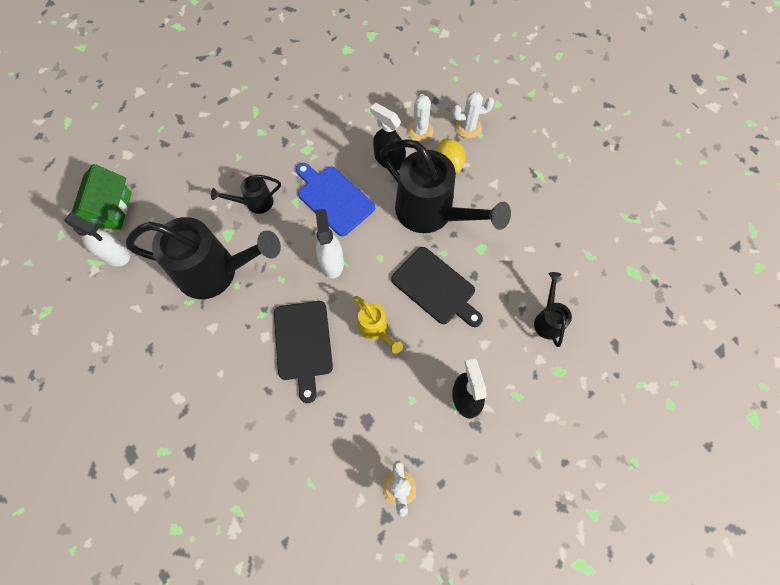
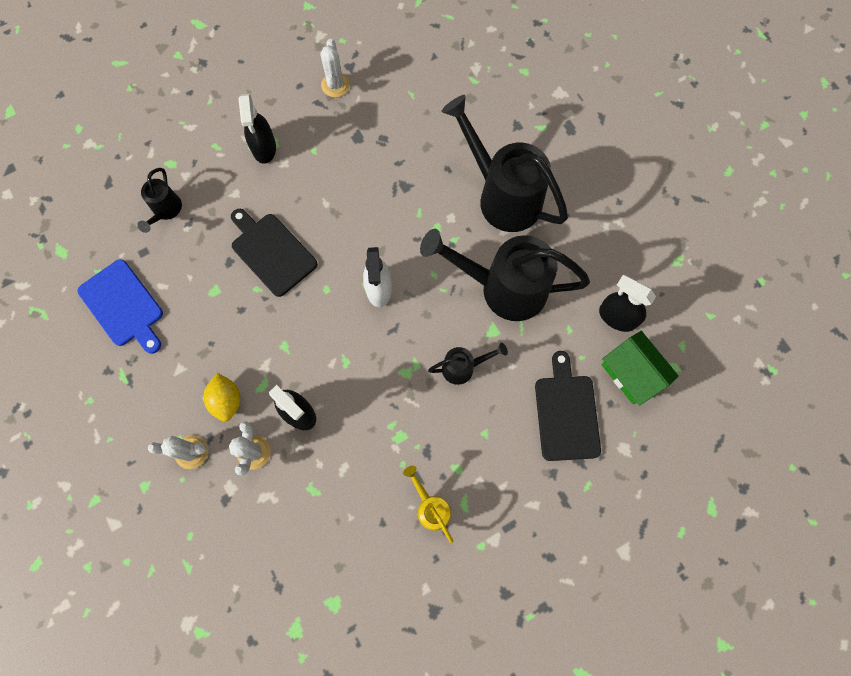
camera: 175 degrees left, 5 degrees up
(110, 209) = (631, 373): green house -> green house turned 45 degrees counterclockwise
(114, 254) = (617, 317): white spray bottle -> black spray bottle
(303, 344) = (412, 207): black cutting board -> black cutting board (566, 413)
(333, 198) = (371, 365): blue cutting board -> blue cutting board (123, 306)
(375, 330) = (340, 215): yellow watering can -> yellow watering can (431, 507)
(431, 213) = (260, 336): black watering can -> black watering can (502, 196)

